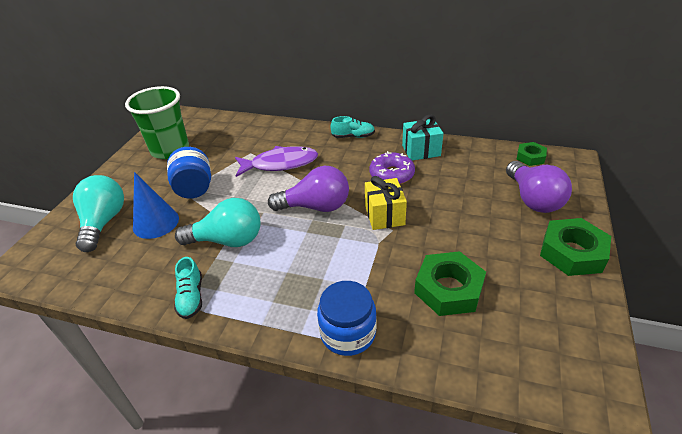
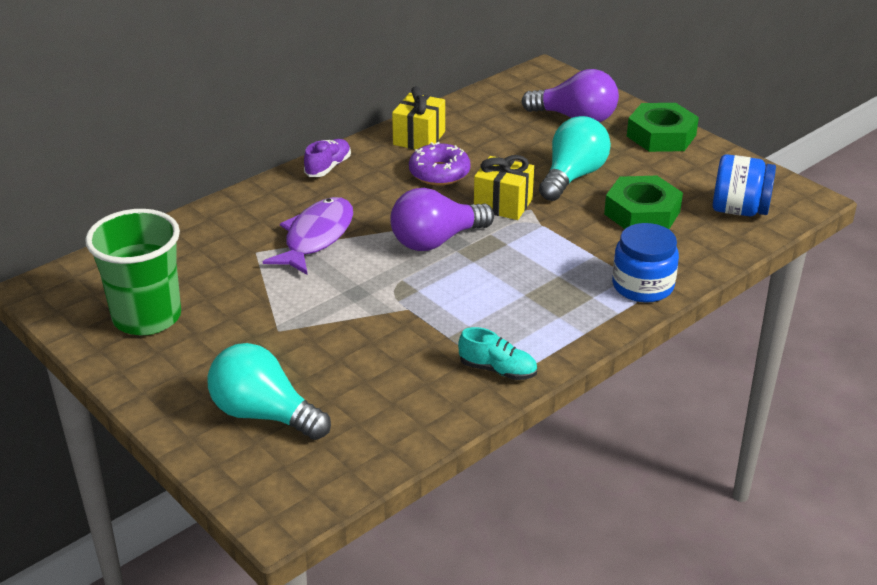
camera: 60 degrees left, 5 degrees down
(156, 222) = (321, 368): blue cone -> none
(194, 188) = (282, 319): blue jar -> blue jar (739, 210)
(228, 240) = (426, 319): turquoise light bulb -> turquoise light bulb (572, 176)
(316, 207) = (436, 241): purple light bulb -> purple light bulb turned 150 degrees counterclockwise
(353, 136) = (328, 167): turquoise shoe -> purple shoe
(421, 150) = (419, 138): turquoise gift -> yellow gift
(530, 157) = (513, 88): green nut -> none

